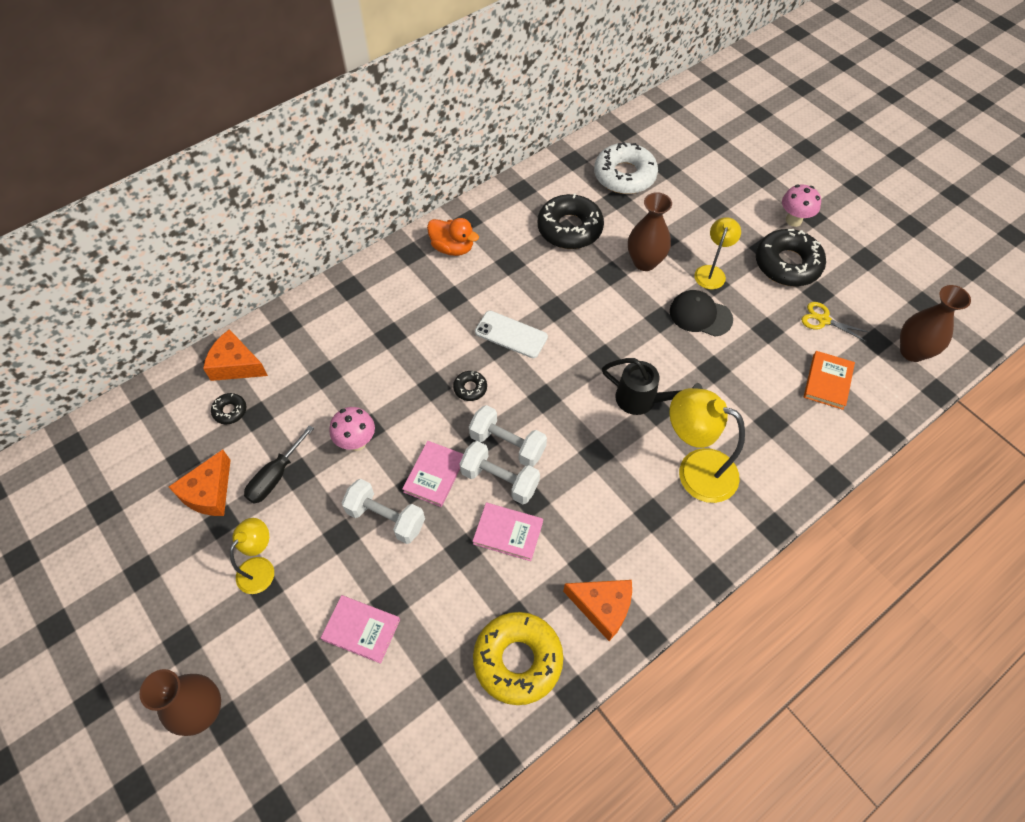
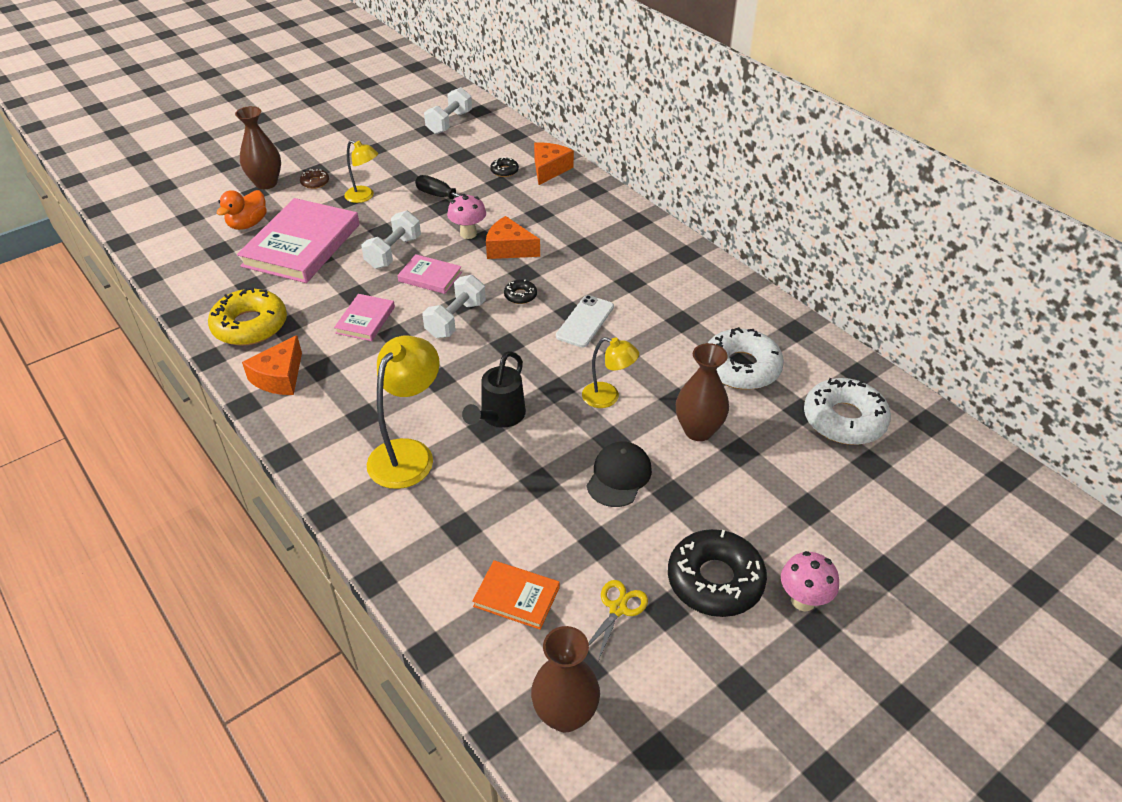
camera: 90 degrees right, 15 degrees down
(209, 492) = (432, 169): orange cheese -> orange cheese (509, 248)
(213, 639) = (315, 182): none -> brown donut
(361, 629) = (301, 245): pink book -> pink book, size x2.06
(452, 248) = (697, 281): orange duck -> orange duck (248, 224)
(499, 480) = (419, 315): white dumbbell -> white dumbbell (449, 123)
(569, 228) = (741, 367): black donut -> white donut
(711, 272) = (690, 494): yellow lamp -> yellow lamp (608, 397)

